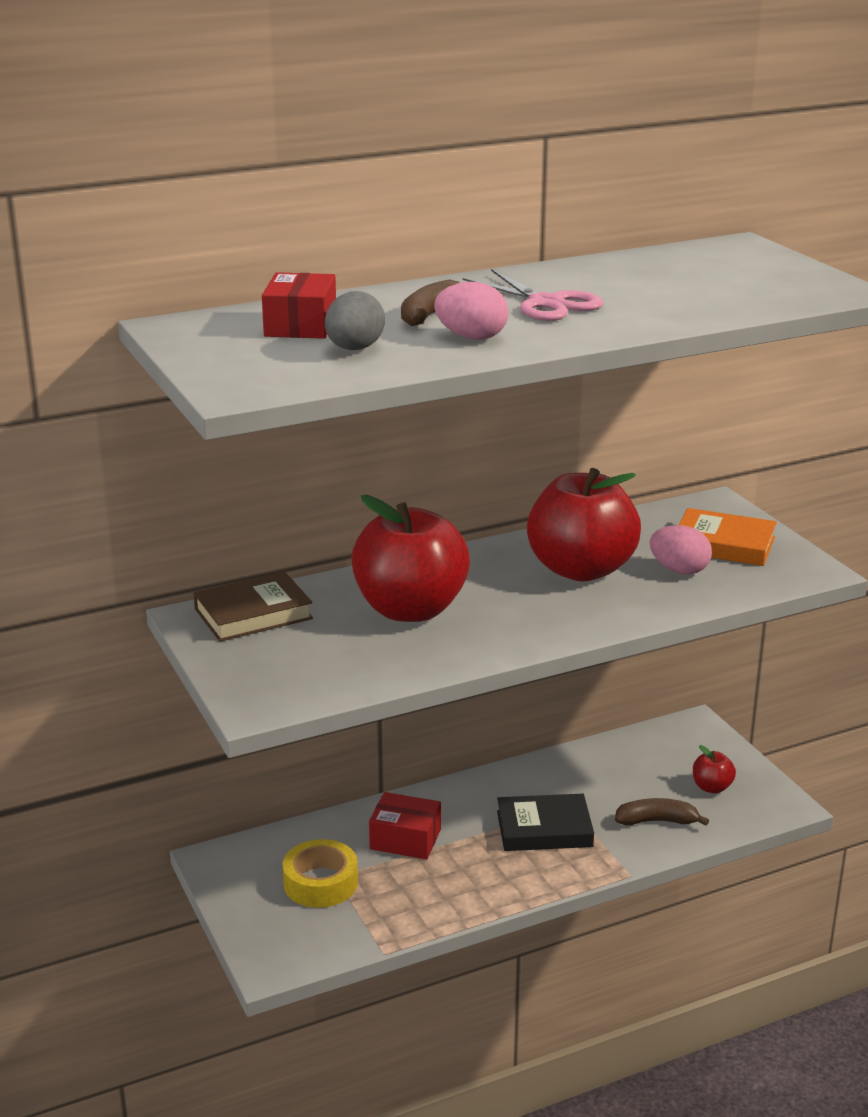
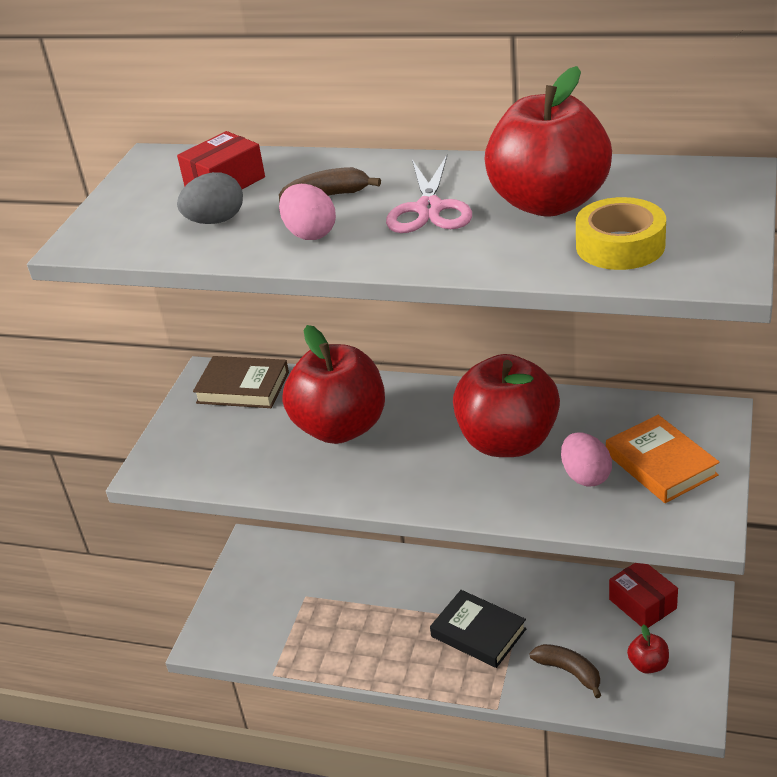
camera: 45 degrees right, 10 degrees up
(320, 883) = (291, 596): yellow tape -> yellow tape (620, 246)
(405, 839) = (377, 590): red box -> red box (642, 604)
(638, 282) = (549, 203): none -> red apple

